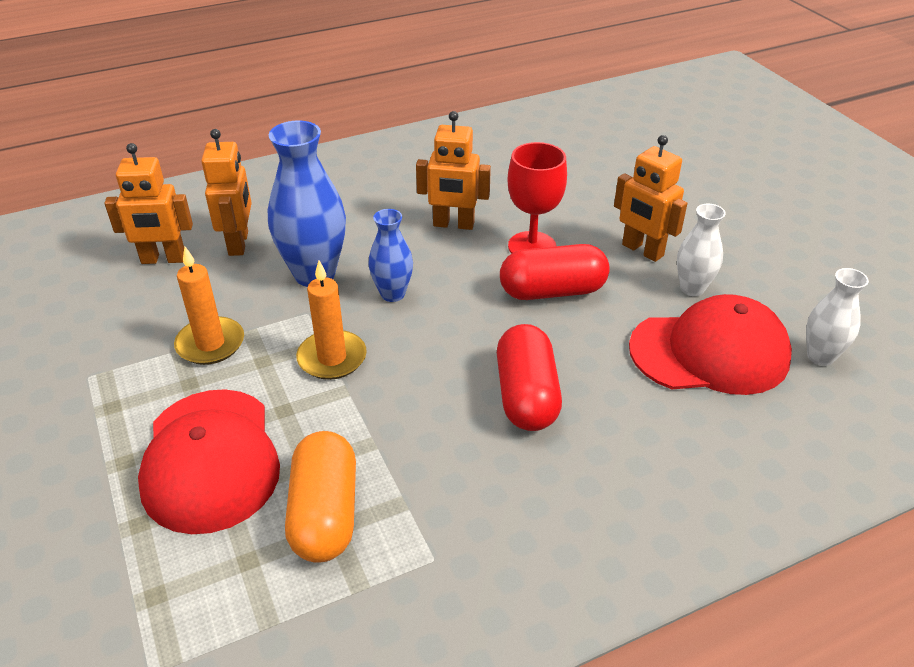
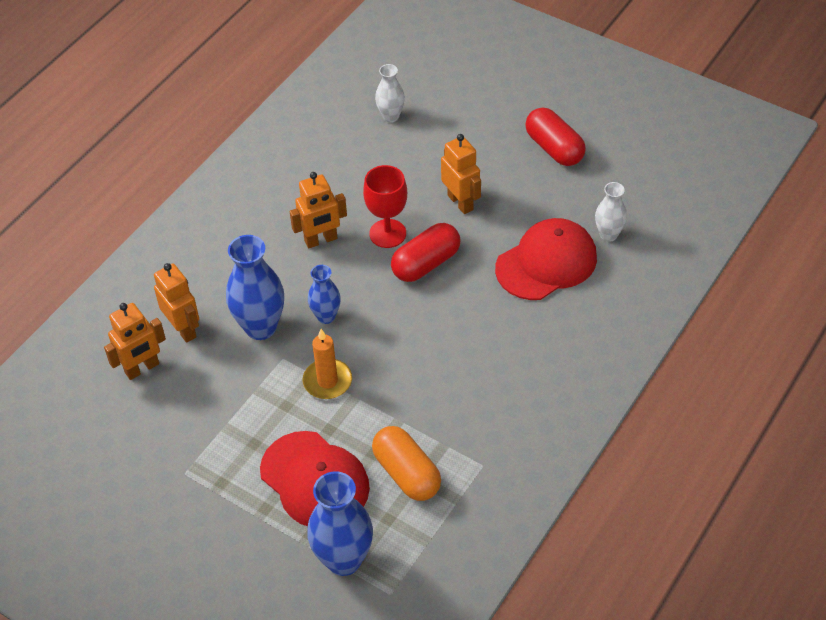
camera: 30 degrees left, 10 degrees up
(142, 583) = (344, 560): none -> blue vase
(210, 344) = (241, 411): orange candle -> none
(526, 395) = (462, 346): red capsule -> red capsule (554, 148)
(642, 250) = (460, 202): orange robot -> orange robot turned 135 degrees counterclockwise
(692, 288) = (509, 219): white vase -> white vase (390, 116)

